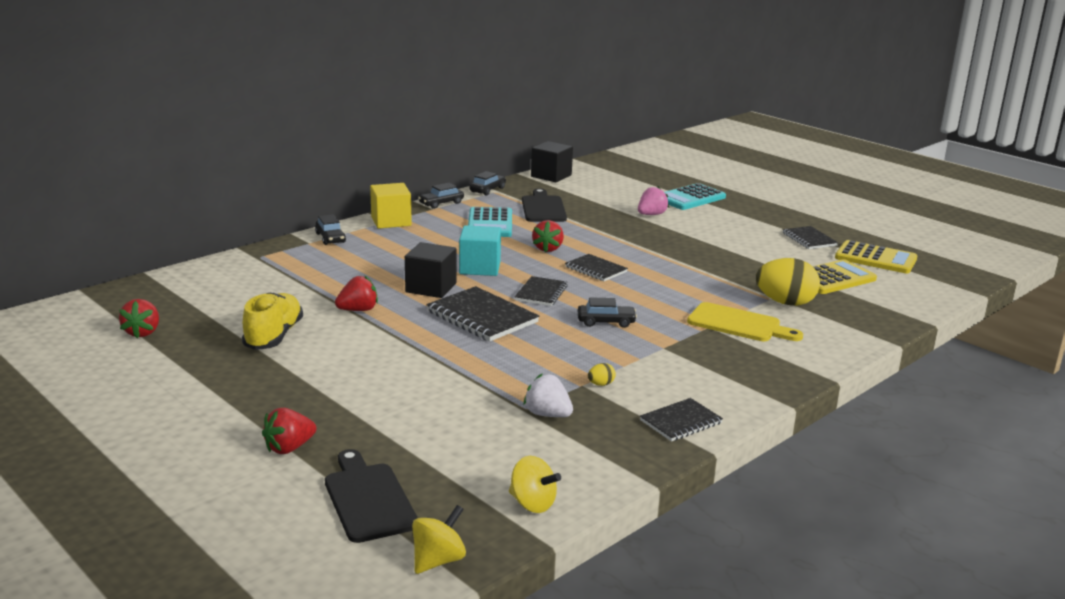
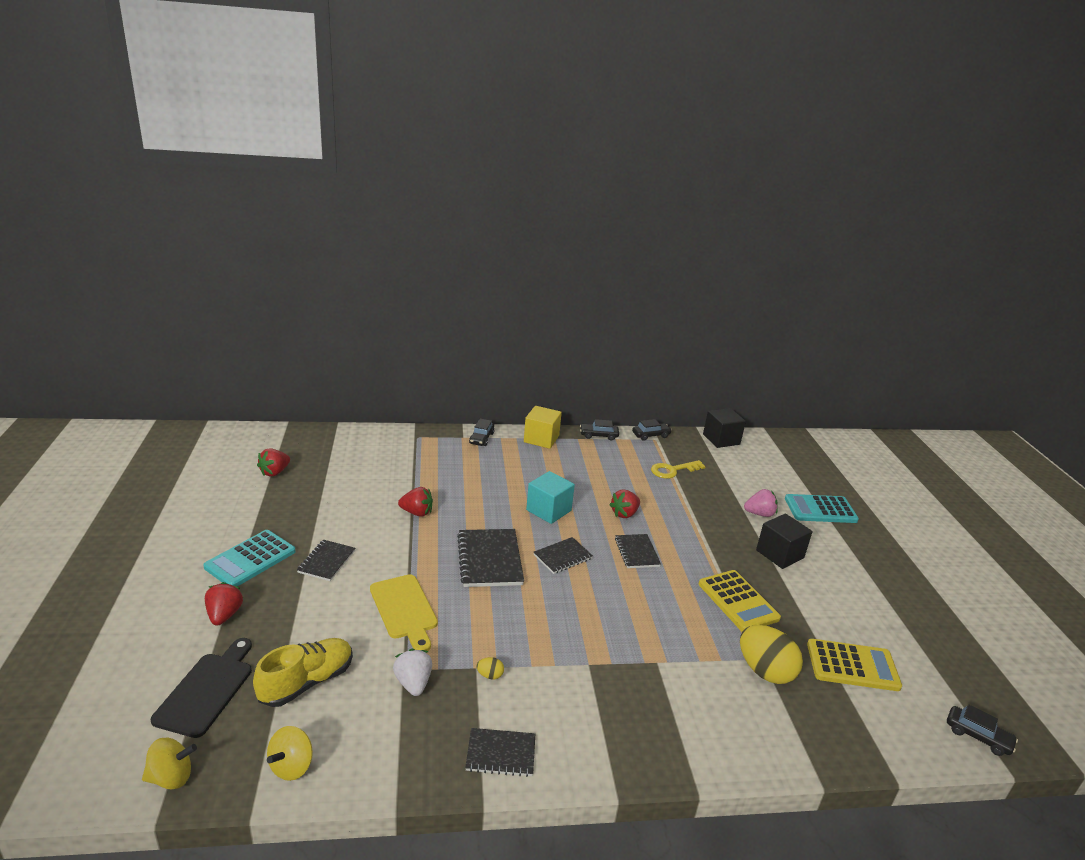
camera: 35 degrees right, 5 degrees up
(274, 336) = (338, 511): yellow shoe -> yellow shoe (307, 682)
(289, 448) = (224, 615): red strawberry -> red strawberry turned 90 degrees clockwise
(431, 288) = (490, 514): black cube -> black cube (779, 554)
(490, 223) = (611, 469): turquoise calculator -> turquoise calculator (250, 559)
(532, 504) = (291, 766): yellow spinning top -> yellow spinning top turned 45 degrees clockwise
(543, 208) = (673, 470): black cutting board -> yellow key
(606, 322) = (576, 612): black car -> black car (977, 736)
(738, 324) = (688, 673): yellow cutting board -> yellow cutting board (404, 609)
(809, 239) = (886, 607): black notebook -> black notebook (326, 561)
(875, 258) = (934, 663): yellow calculator -> yellow calculator (738, 601)

